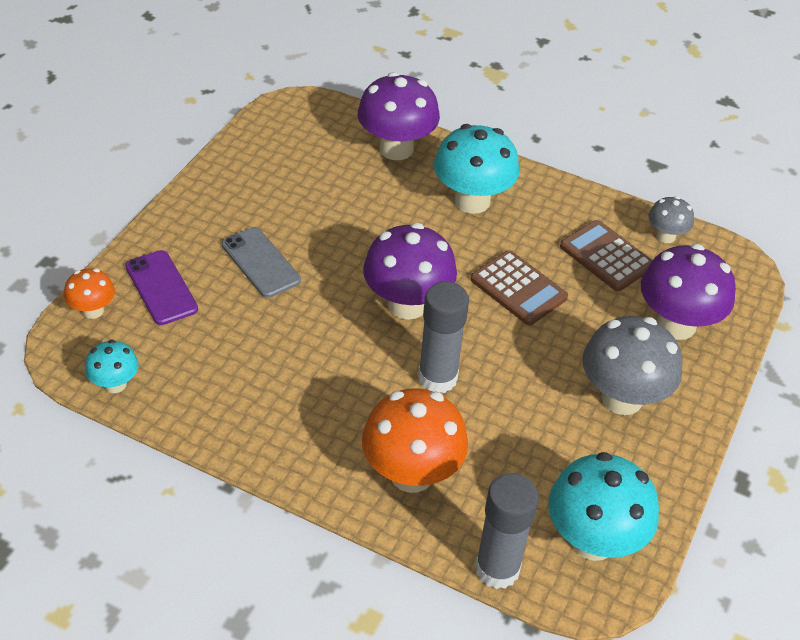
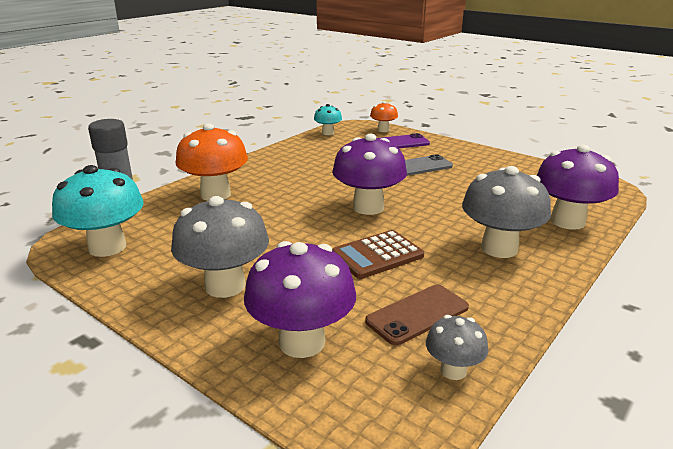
camera: 105 degrees right, 20 degrees down
(437, 378) = (291, 210): grey glue stick -> none
(472, 201) = (499, 248): turquoise mushroom -> grey mushroom
(606, 256) = (417, 314): brown calculator -> brown phone

